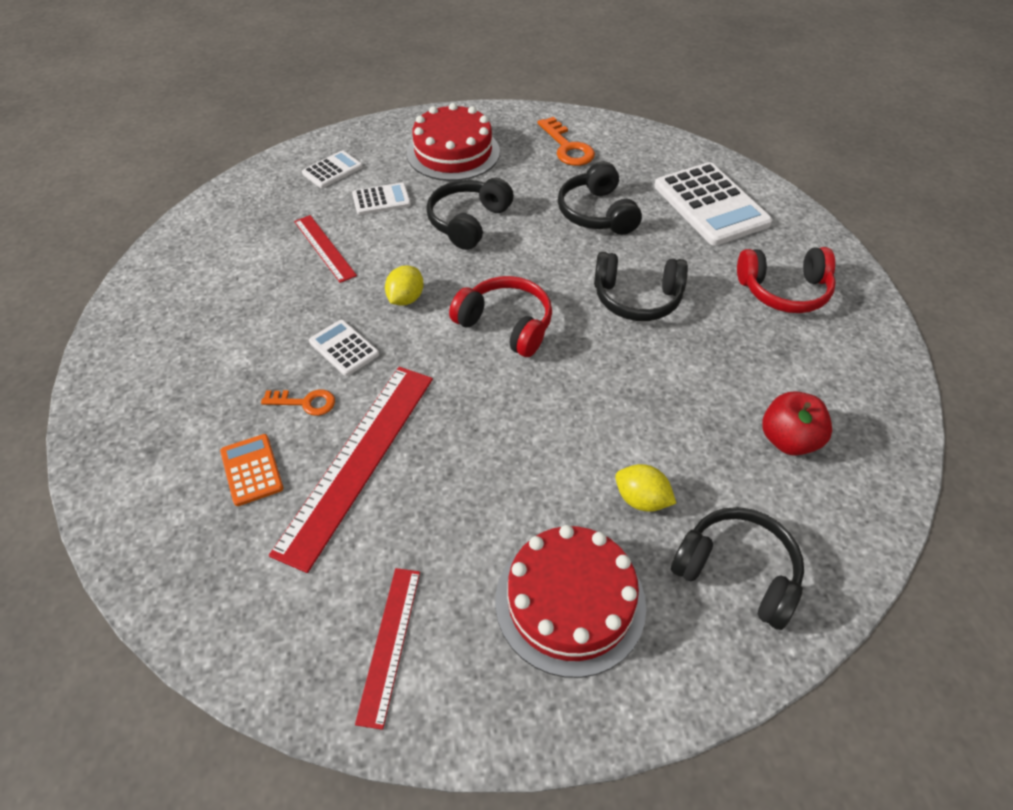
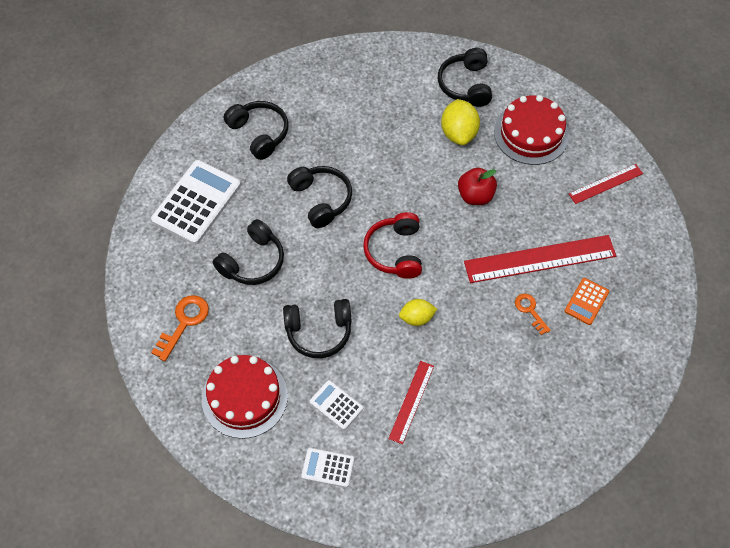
camera: 125 degrees left, 10 degrees up
(344, 348) = (480, 321): white calculator -> none
(641, 499) = (459, 133): yellow lemon -> yellow lemon, size x1.56
(784, 290) = (259, 133): red headphones -> black headphones
(788, 440) = (375, 93): red apple -> red apple (475, 196)

